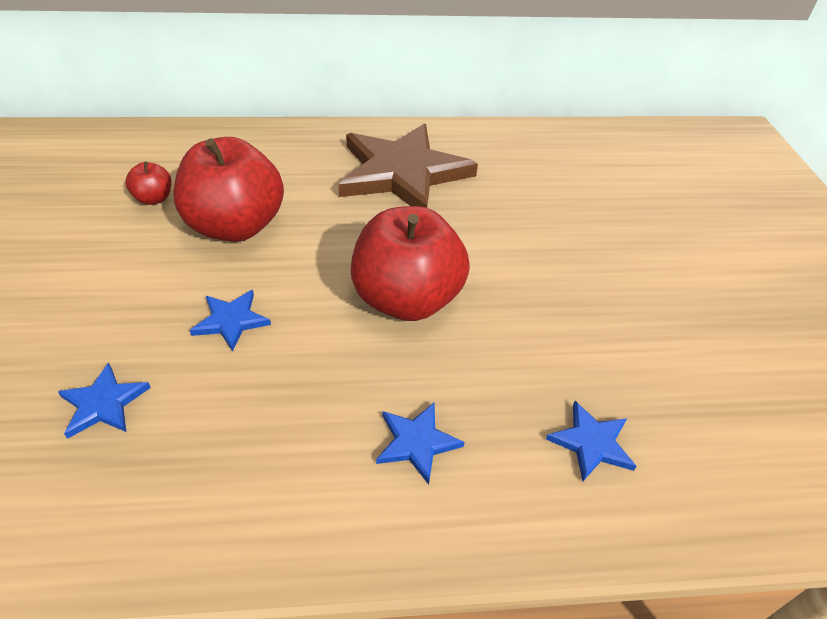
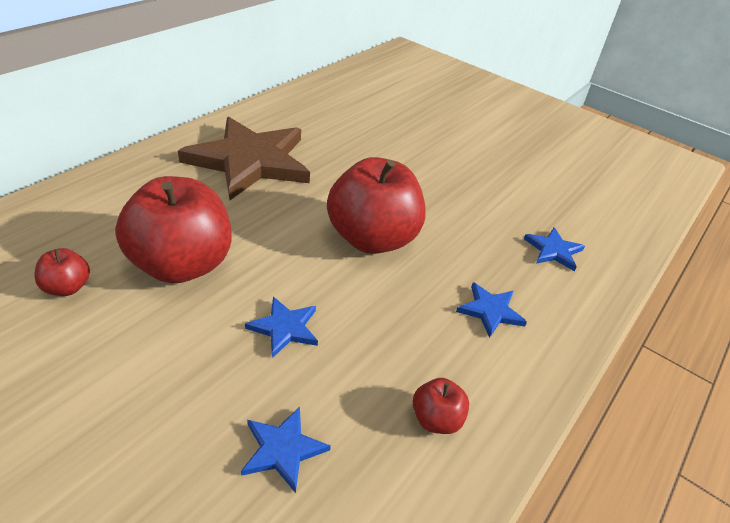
camera: 50 degrees left, 5 degrees down
(224, 484) = (436, 419): none -> red apple

